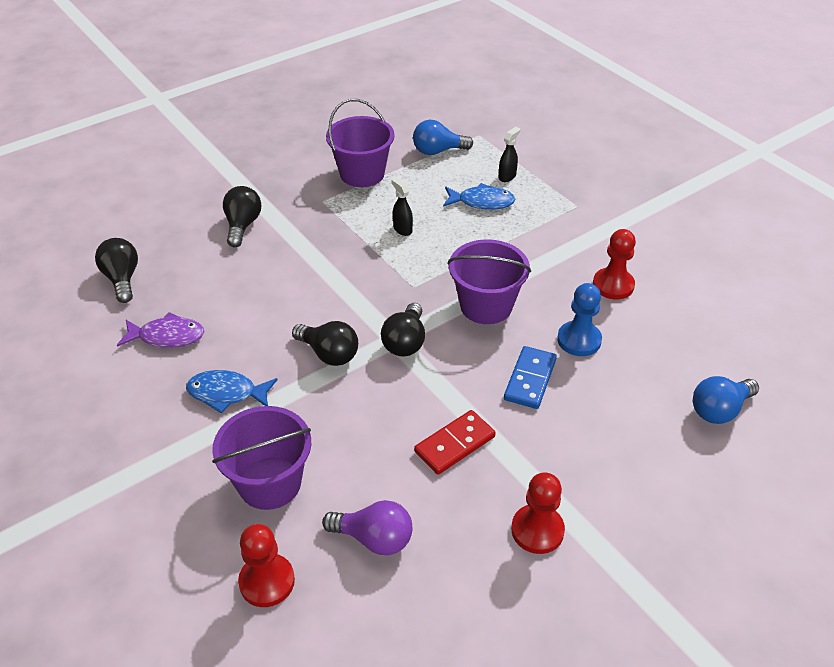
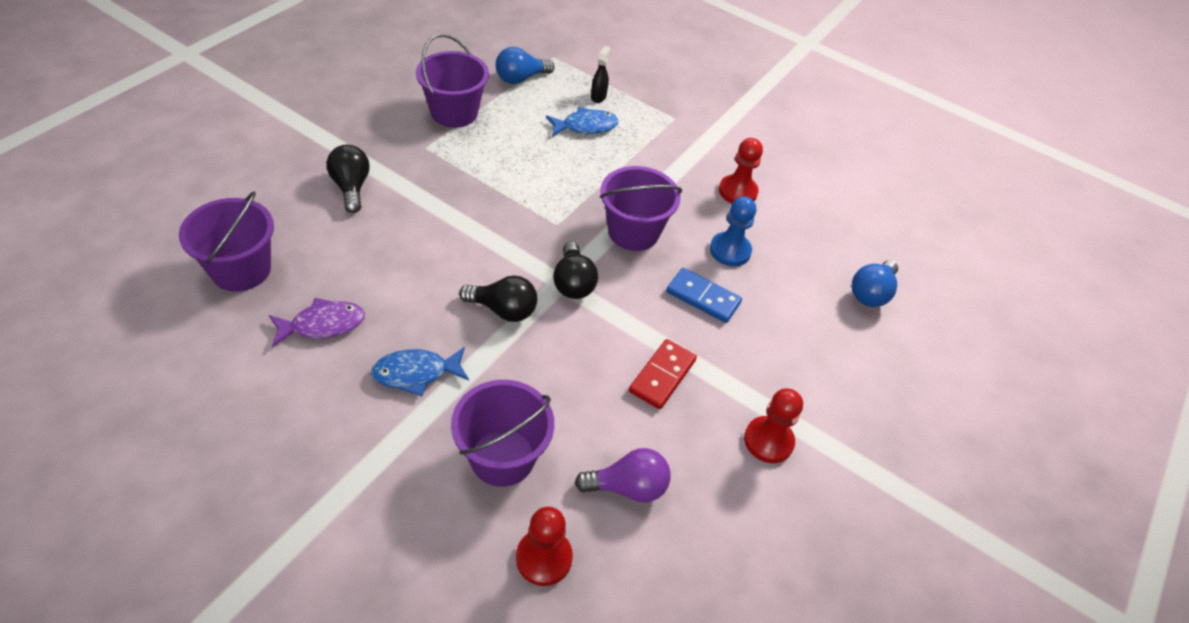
camera: 25 degrees left, 5 degrees up
(122, 279) = (241, 270): black light bulb -> purple bucket
(402, 229) = (520, 166): black spray bottle -> none
(530, 379) = (703, 297): blue domino -> blue domino turned 60 degrees counterclockwise

